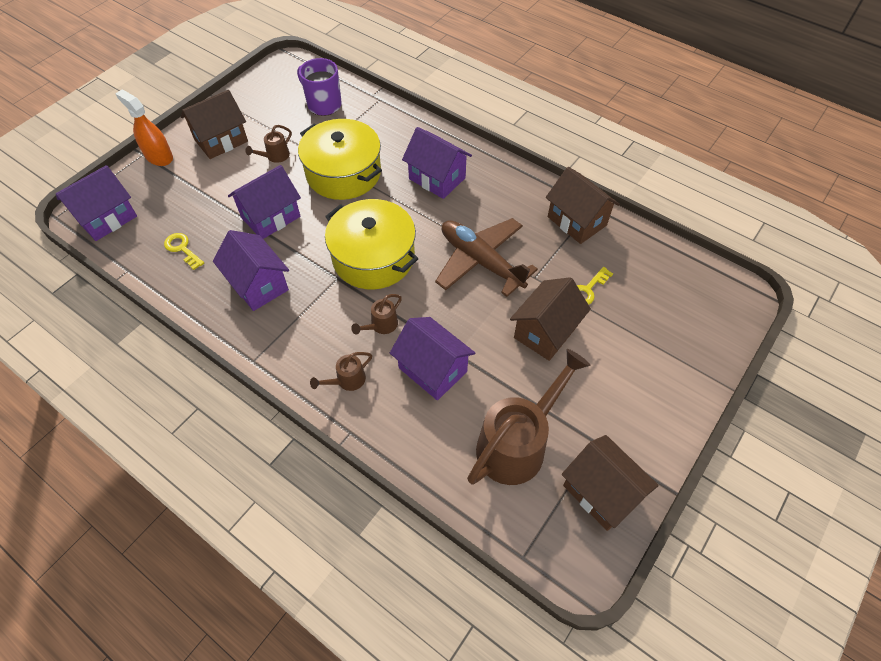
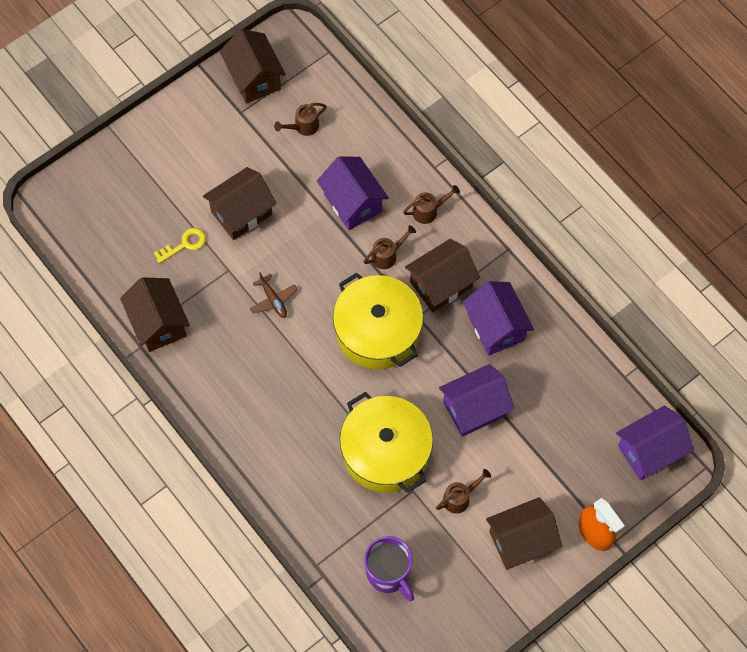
camera: 165 degrees left, 10 degrees up
(182, 249) = (569, 389): yellow key -> none
(319, 310) = (441, 284): none -> brown house
(437, 178) = (284, 417): purple house -> none
(481, 261) = (273, 300): brown plane -> brown plane, size x0.45
(518, 443) = (303, 127): brown watering can -> brown watering can, size x0.44

